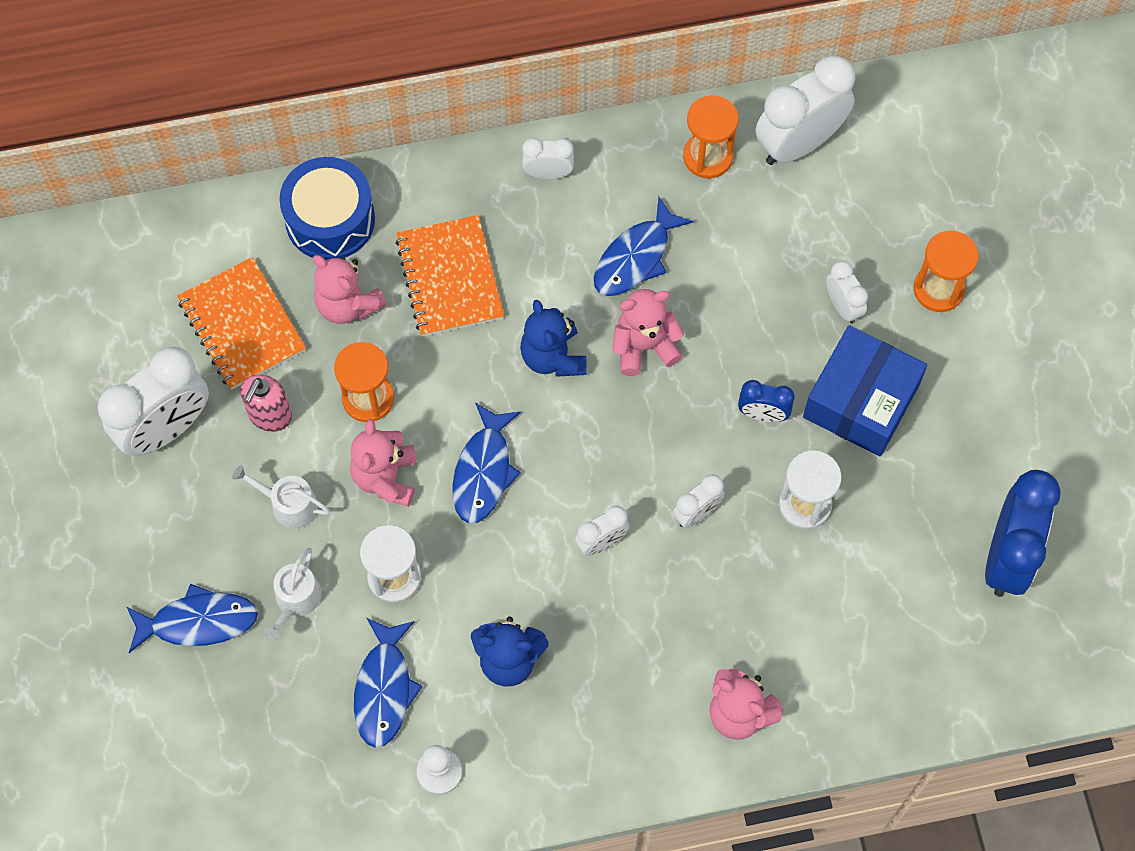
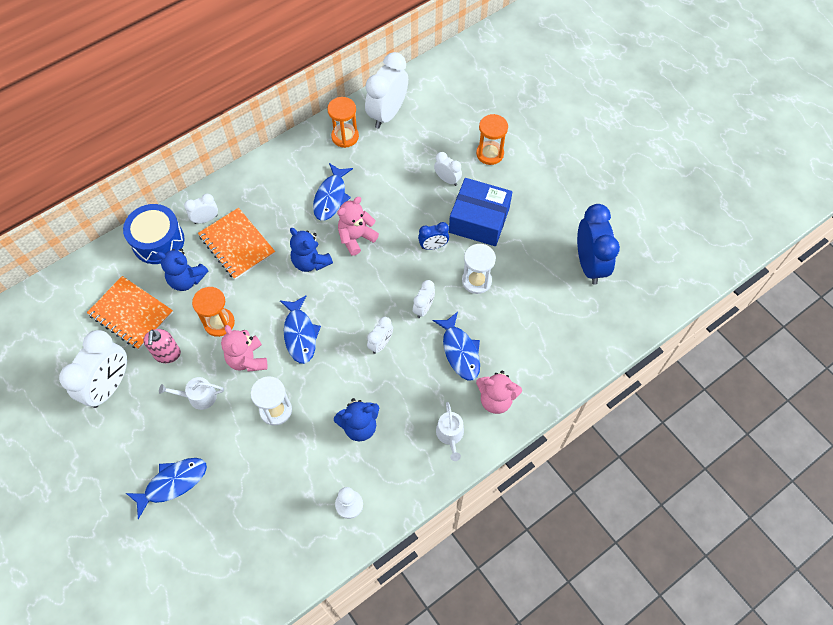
camera: 25 degrees left, 5 degrees down
(296, 600) = (225, 447): white watering can -> white watering can (450, 435)
(348, 304) = (186, 280): pink teddy bear -> blue teddy bear
(384, 689) = (297, 473): blue fish -> blue fish (460, 351)
(548, 173) = (266, 175): white clock -> white clock (206, 219)
(861, 401) = (479, 220): blue box -> blue box turned 75 degrees counterclockwise

